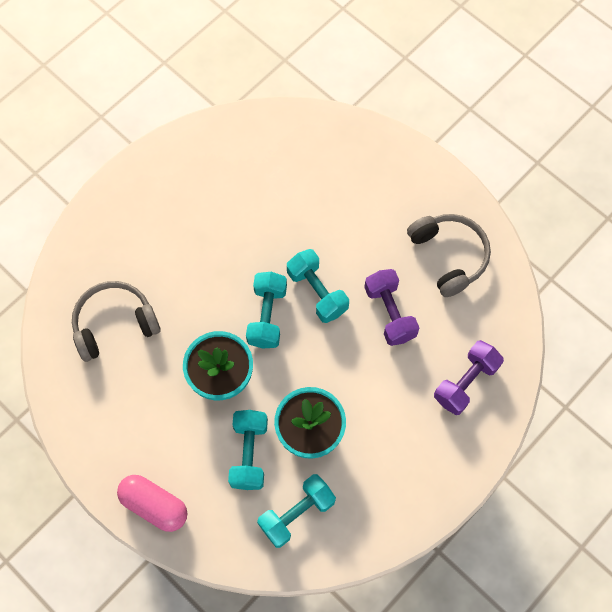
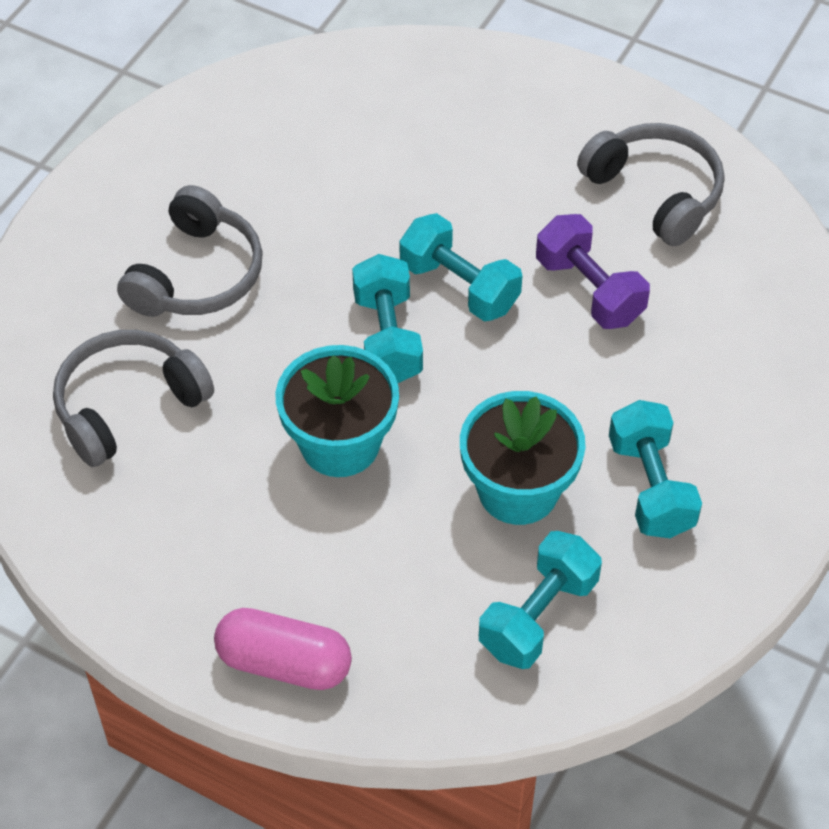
camera: 15 degrees left, 15 degrees down
(174, 248) = (196, 274): none -> grey headphones
(249, 453) = (425, 545): turquoise dumbbell -> turquoise dumbbell (650, 487)
(465, 382) = (749, 360): purple dumbbell -> none

